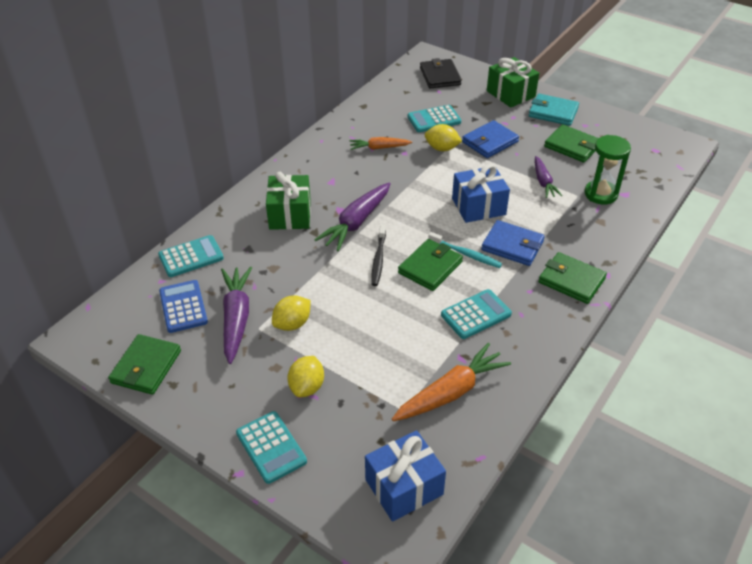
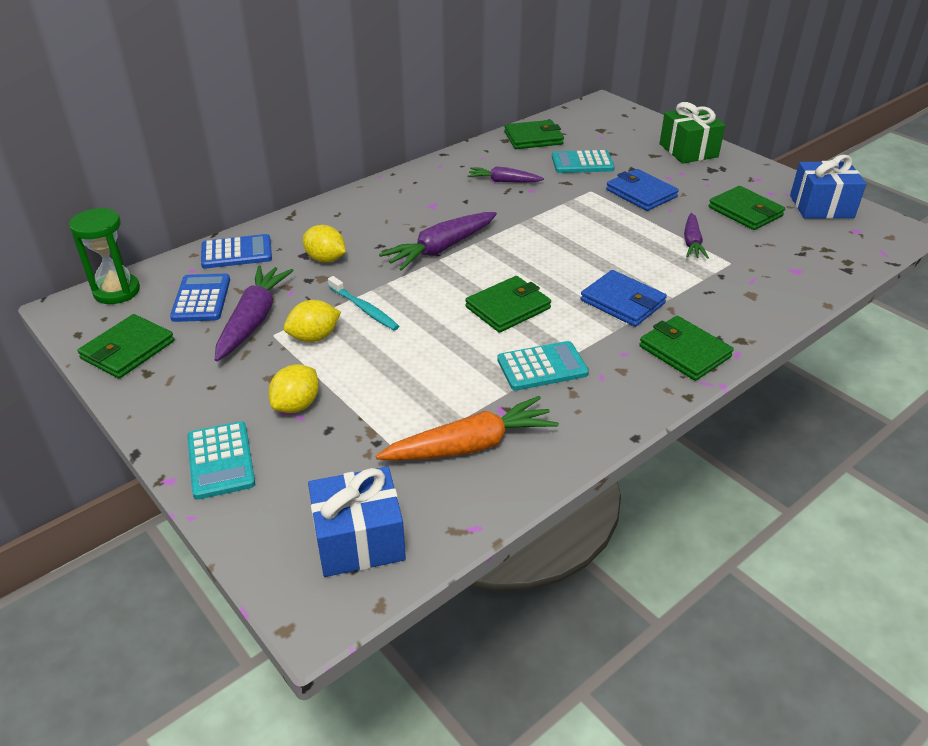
camera: 15 degrees right, 5 degrees down
(191, 257) = (236, 253): turquoise calculator -> blue calculator
(290, 214) = (368, 230): green gift -> none
(378, 259) = (449, 289): black toothbrush -> none
(379, 148) = (503, 181): orange carrot -> purple carrot
(385, 100) = (533, 138): none -> green wallet
(440, 76) = (609, 124): black wallet -> none
(442, 148) = (579, 192): yellow lemon -> yellow lemon (325, 259)
(466, 254) = (559, 301): turquoise toothbrush -> turquoise toothbrush (364, 309)
(478, 206) = (597, 255): blue gift -> blue gift (821, 207)
(490, 142) = (641, 193): blue wallet -> blue wallet turned 75 degrees clockwise
(553, 112) = (734, 175): turquoise wallet -> none
(600, 194) = (762, 266): green hourglass -> green hourglass (117, 291)

